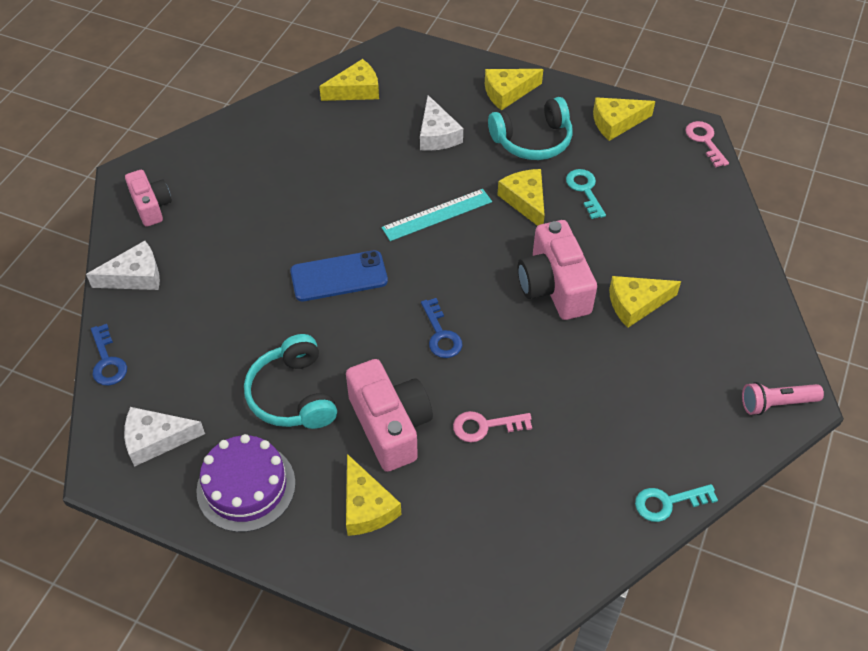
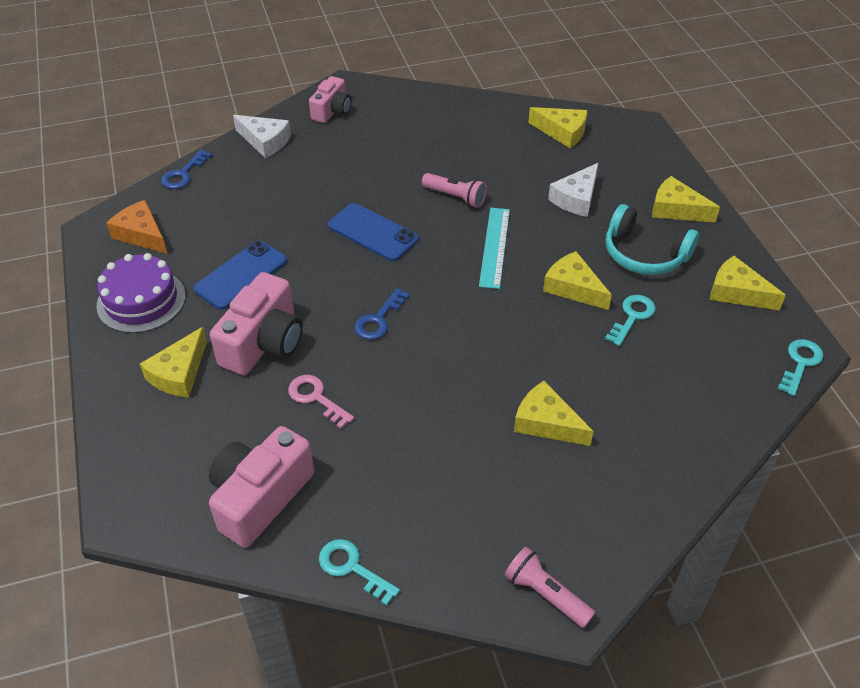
camera: 50 degrees right, 5 degrees down
(156, 439) = (141, 234): white cheese -> orange cheese
(292, 395) = (241, 275): turquoise headphones -> blue phone
(356, 200) = (455, 197): none -> pink flashlight
(437, 214) = (495, 247): turquoise ruler -> turquoise ruler turned 75 degrees clockwise
(525, 201) = (573, 288): yellow cheese -> yellow cheese turned 75 degrees counterclockwise
(554, 286) = (503, 358): pink camera -> pink camera (260, 497)
(704, 141) = (800, 363): pink key -> turquoise key

